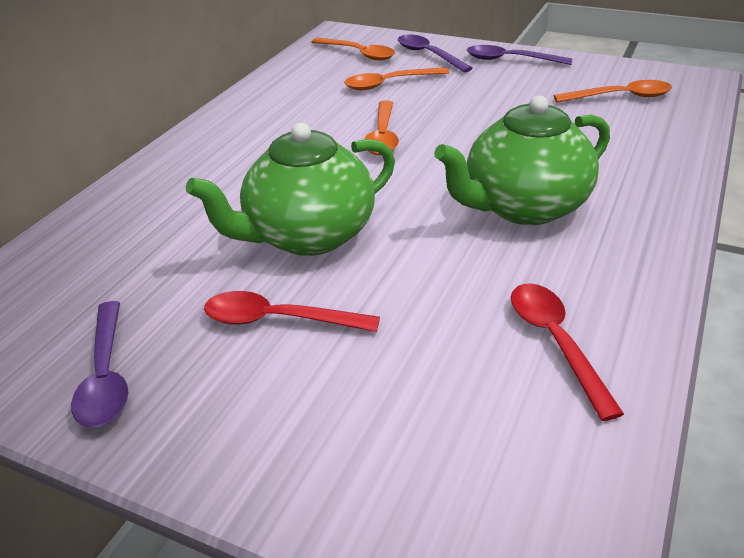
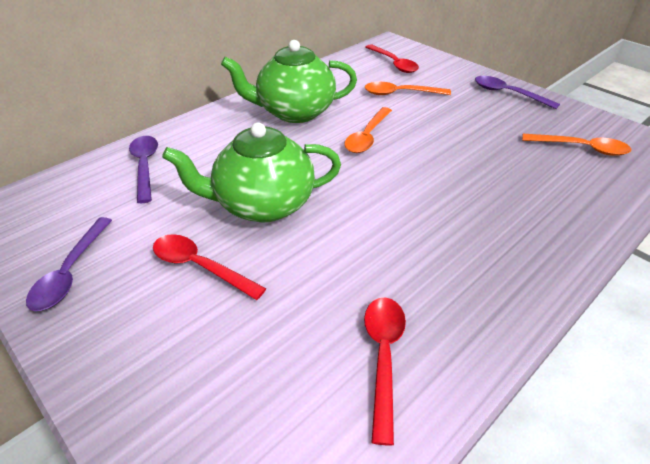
camera: 20 degrees right, 5 degrees up
(359, 54) = (394, 64): orange spoon -> red spoon
(428, 55) = (445, 75): purple spoon -> purple spoon (145, 166)
(524, 207) = (436, 227): green teapot -> green teapot (294, 112)

